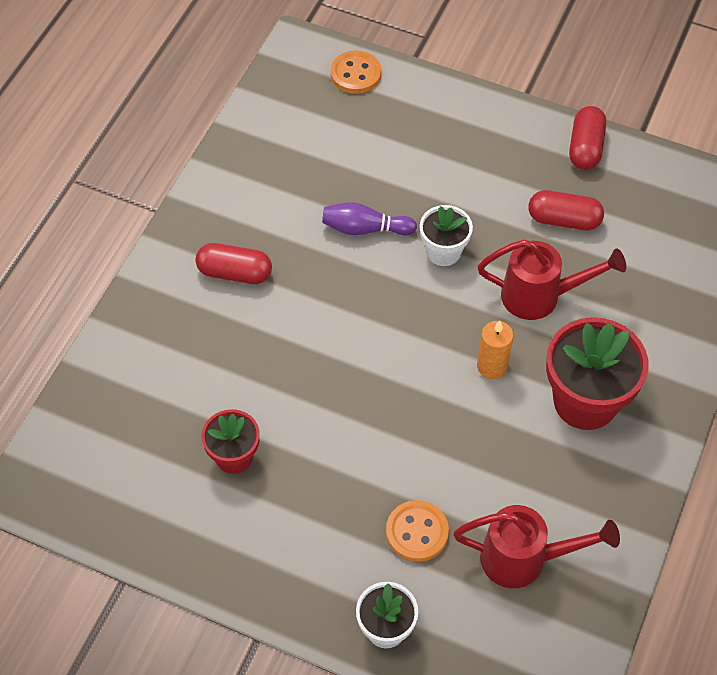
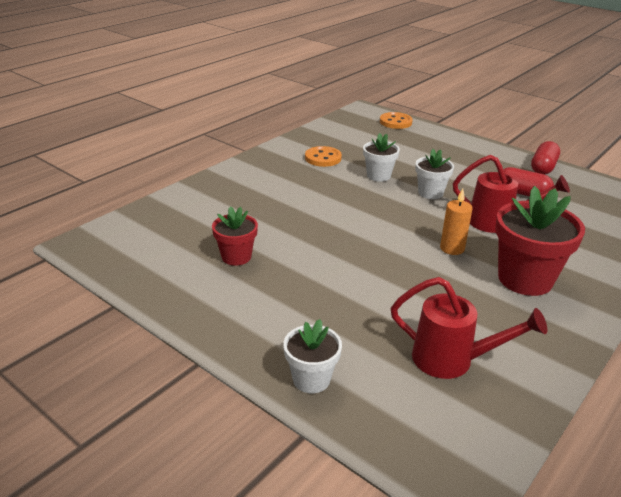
camera: 15 degrees right, 25 degrees down
(235, 273) = (282, 179): red capsule -> none
(365, 229) = (378, 176): purple bowling pin -> white flower pot
(417, 532) = (362, 324): orange button -> orange button (323, 158)

